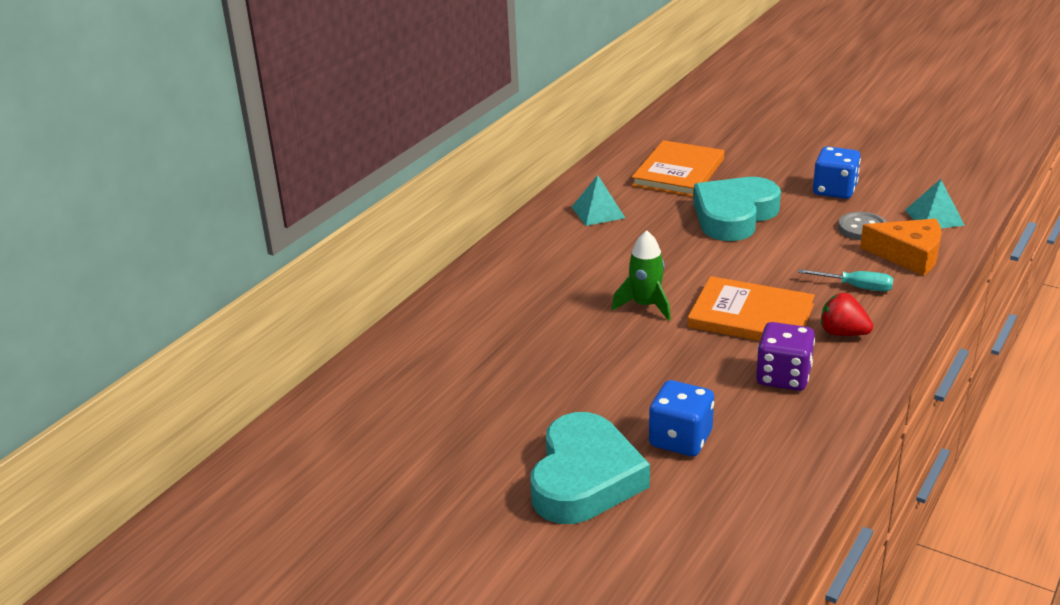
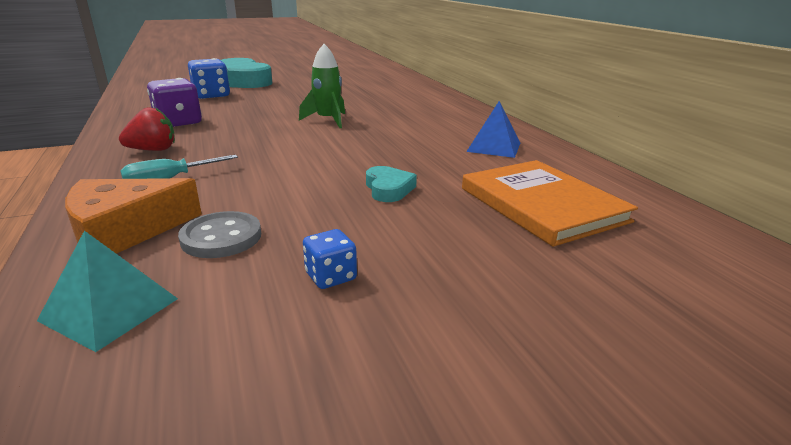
camera: 125 degrees right, 5 degrees down
(598, 212) = (493, 147): turquoise pyramid -> blue pyramid
(734, 216) = (388, 189): turquoise heart -> turquoise heart, size x0.44
(751, 316) = (244, 137): orange book -> none
(834, 190) = (331, 276): blue dice -> blue dice, size x0.55

